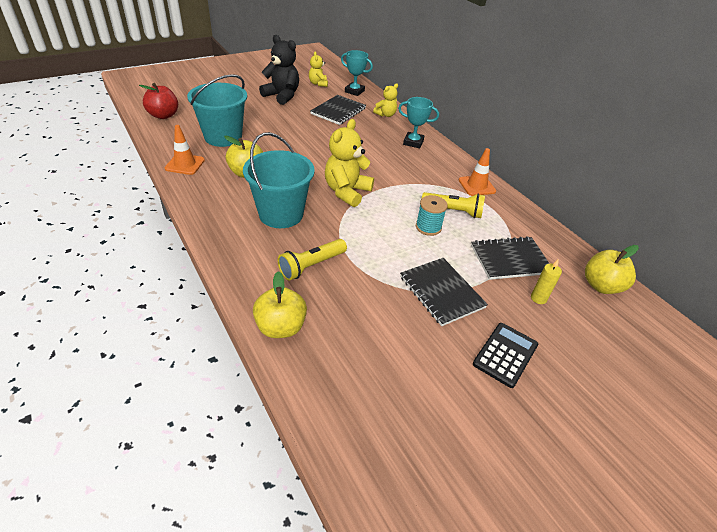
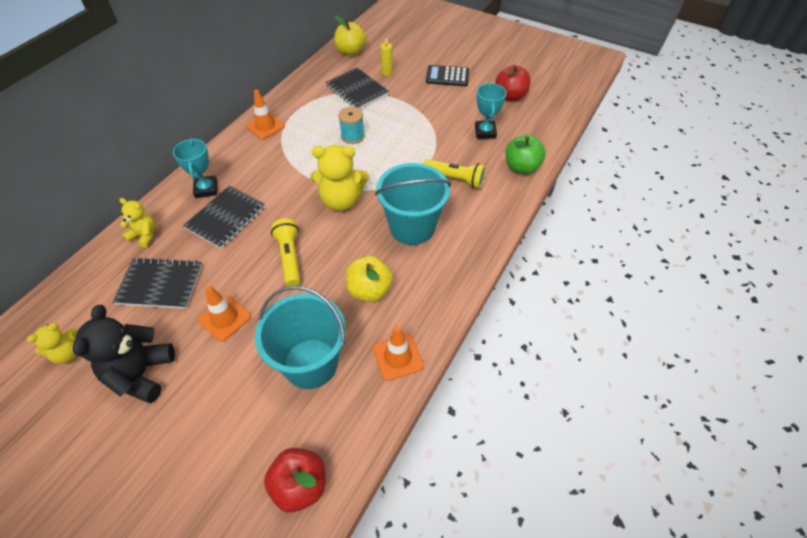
camera: 115 degrees left, 10 degrees up
(281, 327) = (521, 167): yellow apple -> green apple
(289, 122) = (224, 318): none -> orange traffic cone
(354, 91) = (79, 296): turquoise trophy -> turquoise trophy (485, 132)
(421, 403) = (510, 96): none -> red apple
(441, 292) = (420, 111): black notebook -> black notebook (226, 218)
(453, 211) = (318, 129): yellow flashlight -> yellow flashlight (289, 257)

